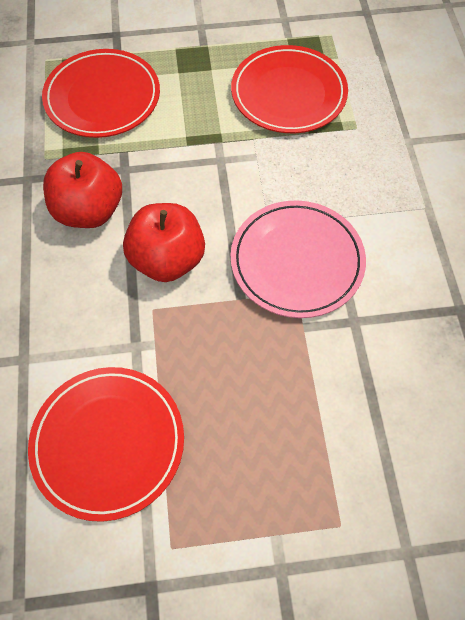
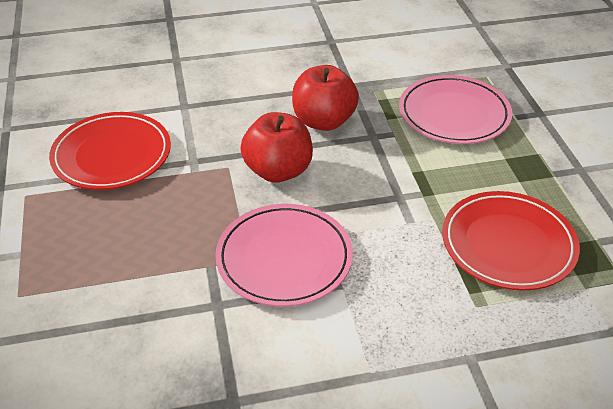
camera: 85 degrees right, 20 degrees down
(102, 97) = (454, 114): red plate -> pink plate

